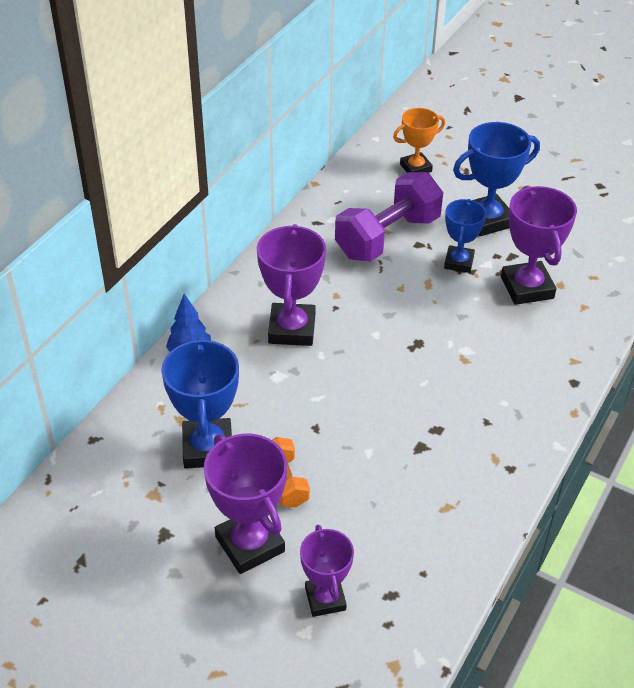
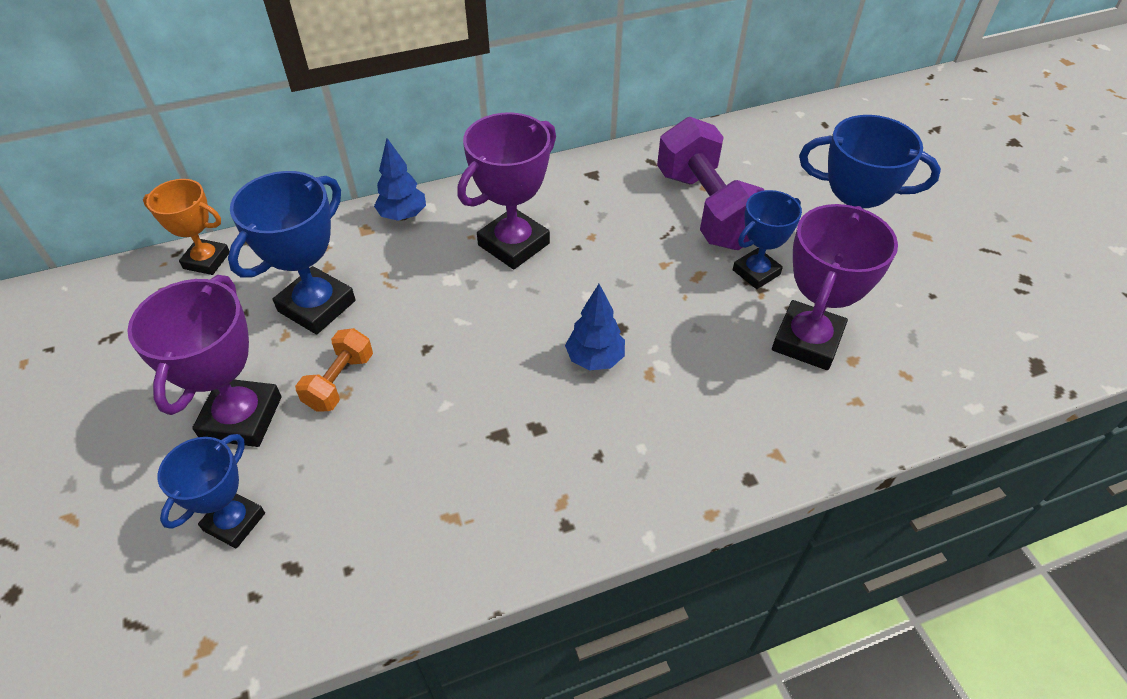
camera: 40 degrees right, 5 degrees up
(325, 599) = (234, 522): purple trophy -> blue trophy
(388, 237) = (706, 209): purple dumbbell -> purple dumbbell turned 75 degrees clockwise
(415, 168) = (812, 158): orange trophy -> orange trophy (207, 260)
(424, 370) = (595, 359): none -> blue tree

